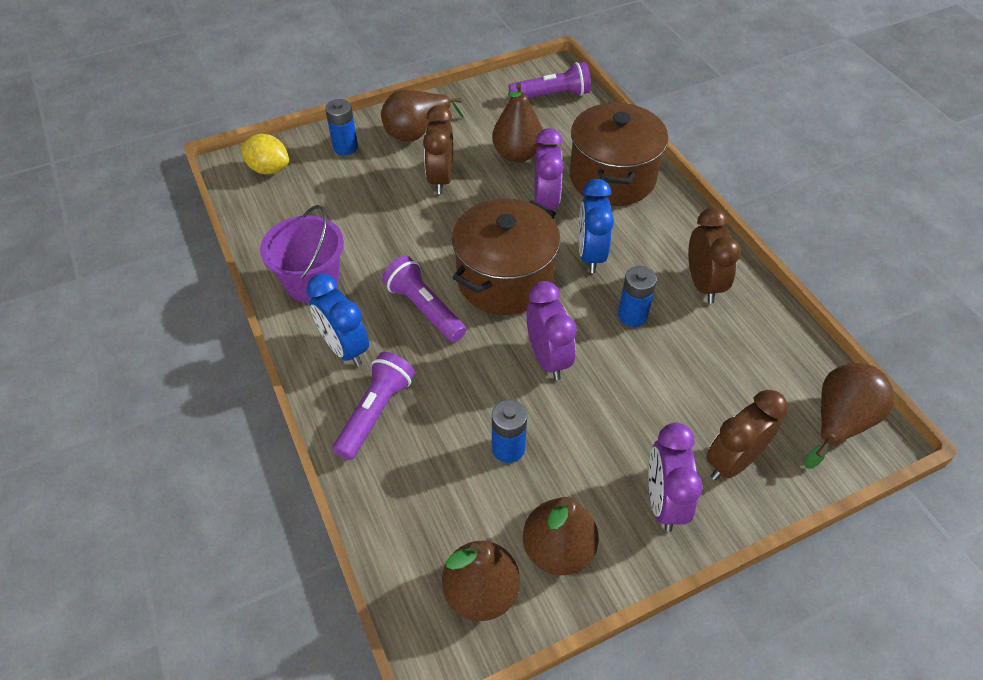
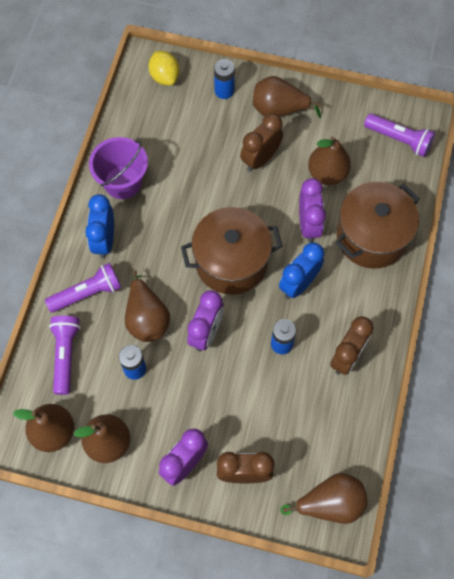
camera: 40 degrees right, 15 degrees up
(425, 309) = (168, 247): purple flashlight -> purple flashlight (66, 355)
(470, 389) = (147, 318): none -> brown pear
(545, 203) = (308, 225): purple clock -> purple clock turned 45 degrees counterclockwise

